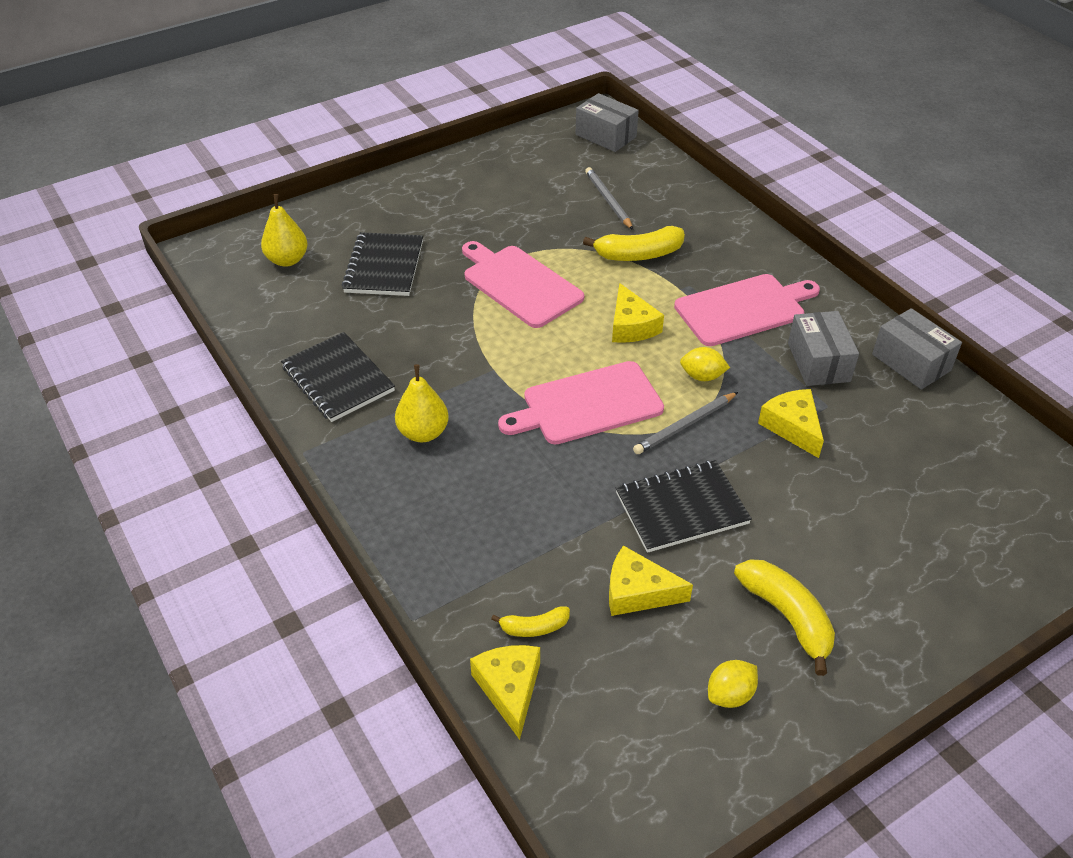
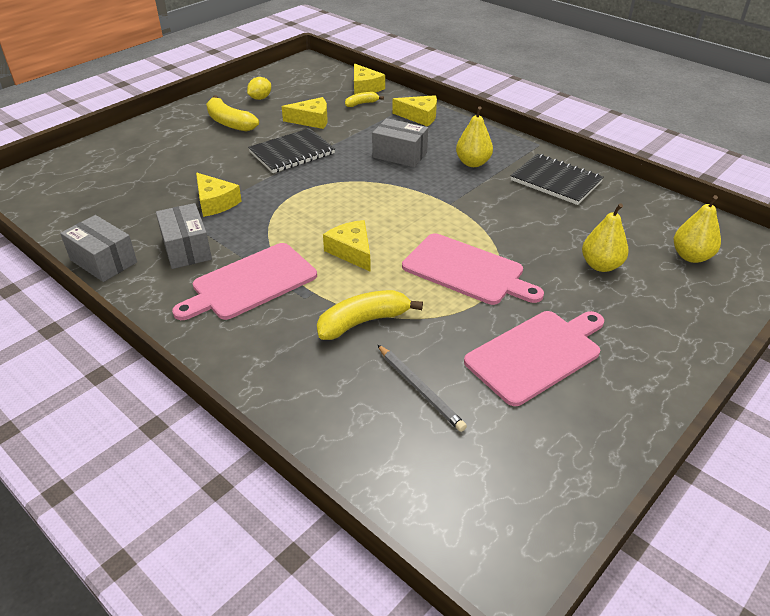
camera: 165 degrees right, 5 degrees down
(384, 266) = (601, 265): black notebook -> yellow pear
(446, 562) = (419, 116): none -> yellow cheese
(587, 405) = (369, 193): pink cutting board -> pink cutting board (536, 354)
(605, 136) = (468, 519): grey box -> grey box (400, 155)
(685, 425) = (295, 192): grey pencil -> none
(702, 376) = (285, 223): yellow lemon -> none

